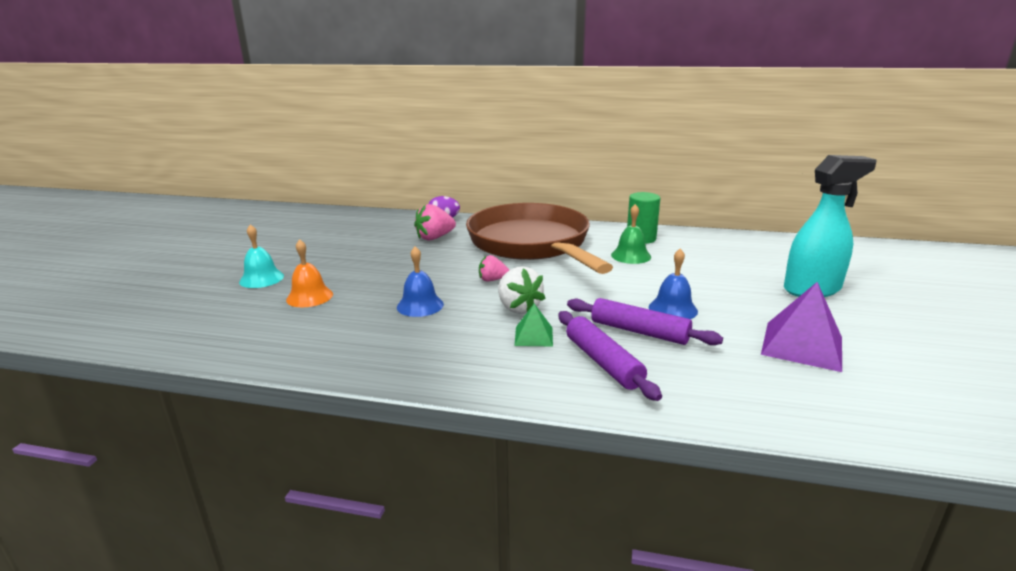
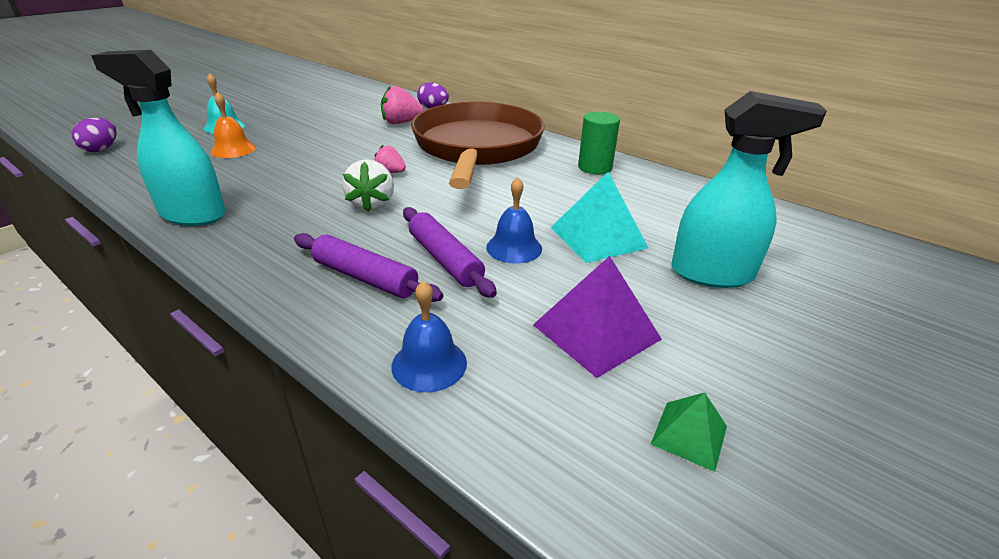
camera: 25 degrees right, 10 degrees up
(153, 332) = (101, 149): none -> purple egg
(369, 361) = (192, 214): none -> turquoise spray bottle
(420, 305) = (298, 179): blue bell -> blue bell (429, 364)
(533, 336) = (344, 233): green pyramid -> green pyramid (689, 434)
(603, 362) = (365, 277): purple rolling pin -> purple rolling pin turned 60 degrees counterclockwise
(631, 255) = (556, 182): green bell -> none
(715, 286) = (598, 237): none -> turquoise pyramid

